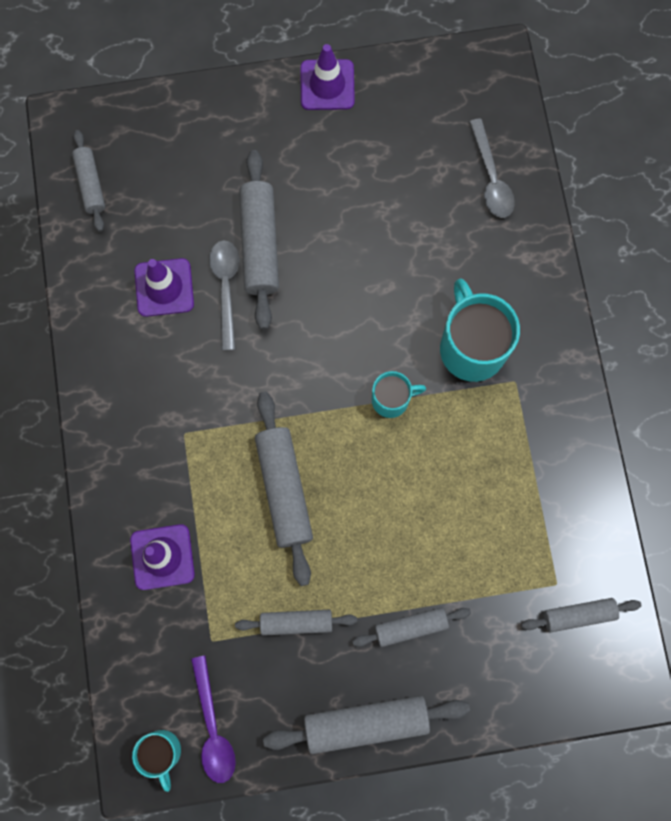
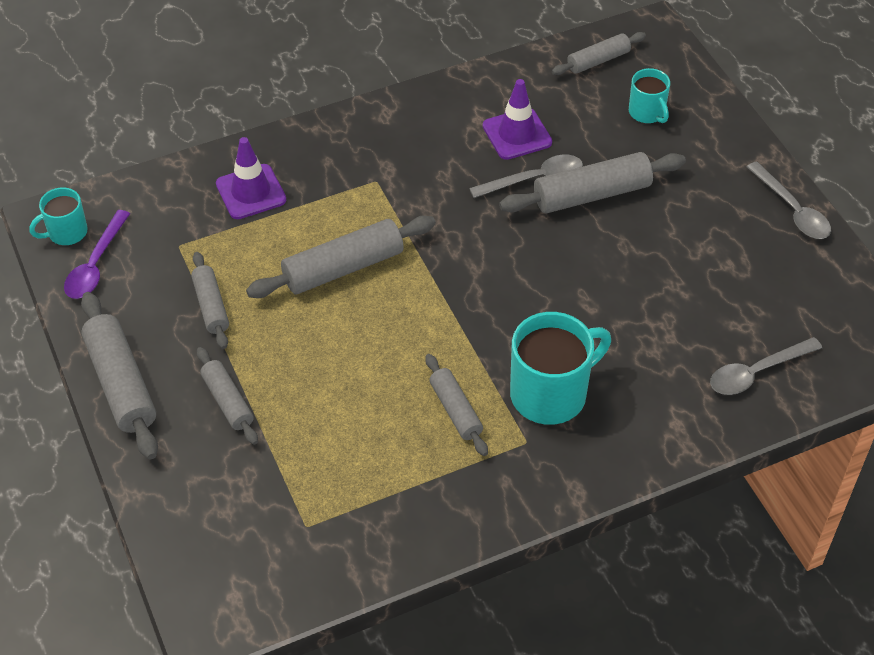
camera: 75 degrees right, 25 degrees down
(213, 727) = (96, 264): purple spoon -> purple spoon turned 45 degrees counterclockwise
(327, 85) = (792, 210): purple traffic cone -> grey spoon
(391, 399) = (466, 335): turquoise mug -> turquoise mug (647, 113)
(578, 615) = (276, 554): grey rolling pin -> grey rolling pin (456, 410)

